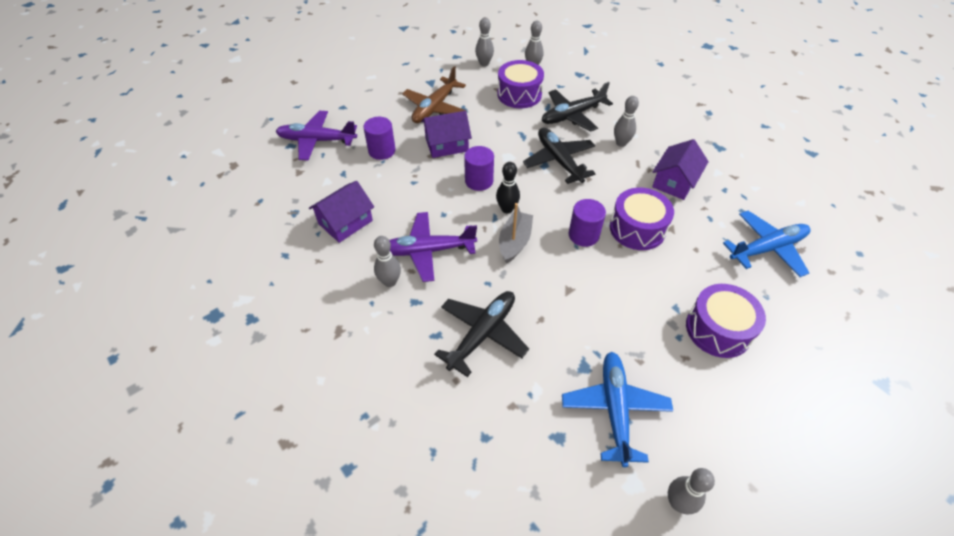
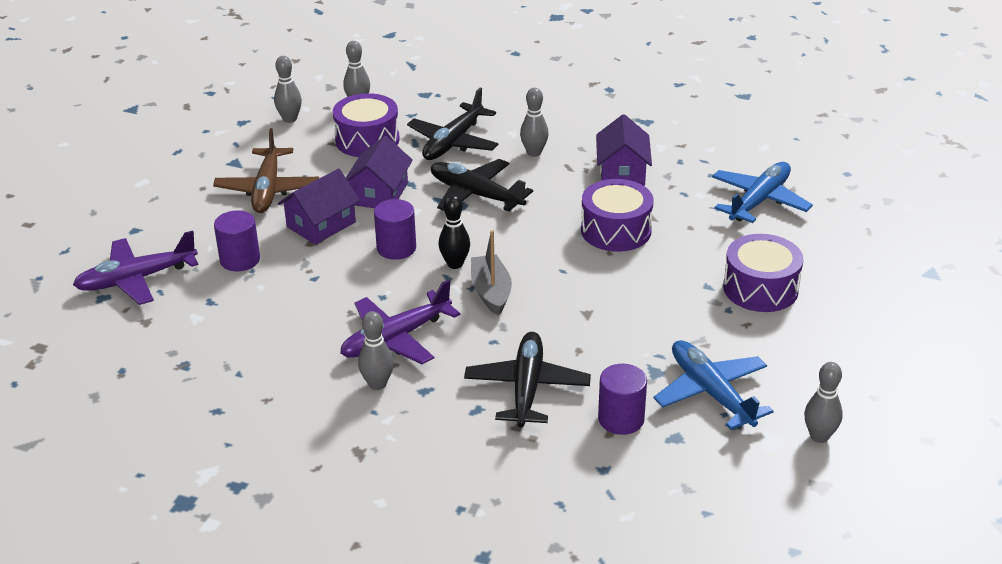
camera: 30 degrees left, 15 degrees down
(345, 222) = (264, 349): purple house -> purple house (379, 194)
(583, 235) = (562, 257): purple cylinder -> purple cylinder (621, 419)

